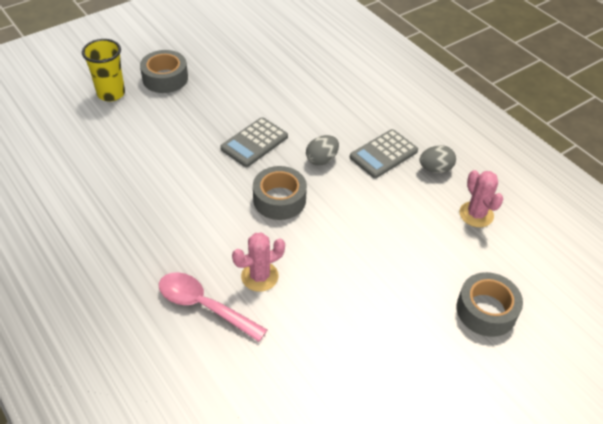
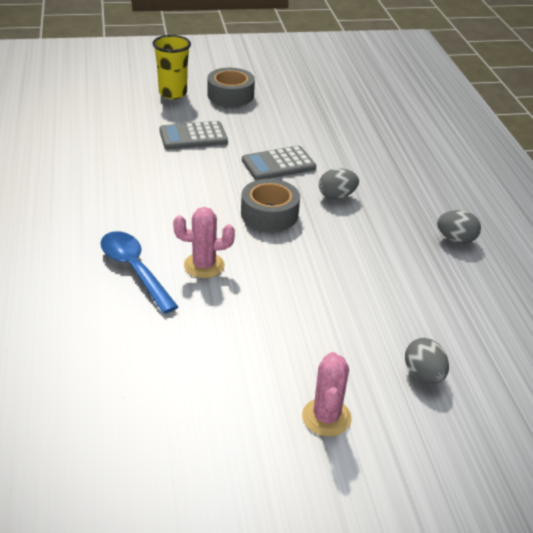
camera: 25 degrees right, 10 degrees down
(204, 306) = (134, 270): pink spoon -> blue spoon
(383, 154) = (406, 211): grey calculator -> grey calculator (193, 136)
(476, 214) = (474, 291): pink cactus -> pink cactus (326, 417)
(486, 310) = (423, 375): grey tape -> grey egg

